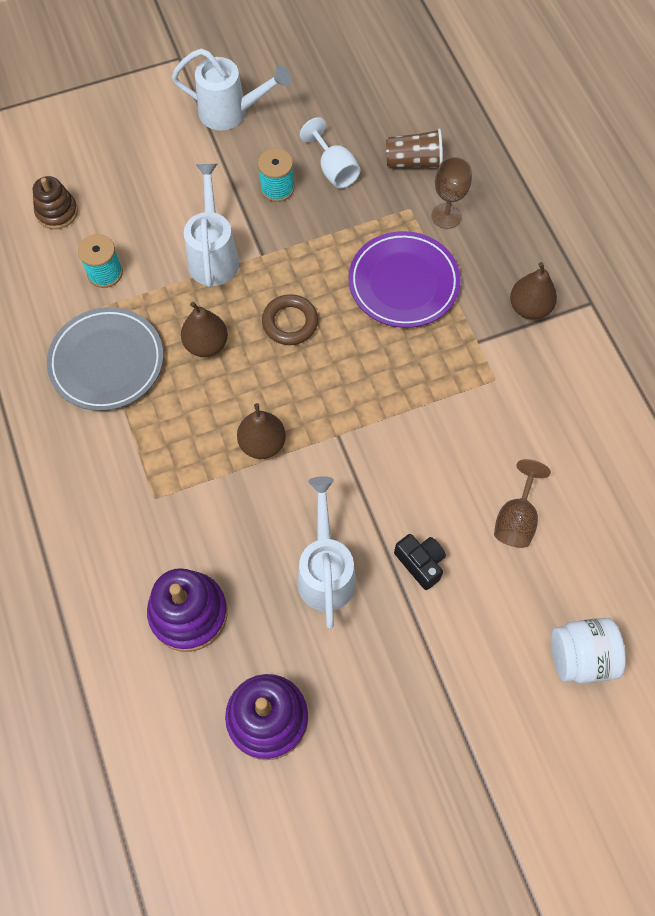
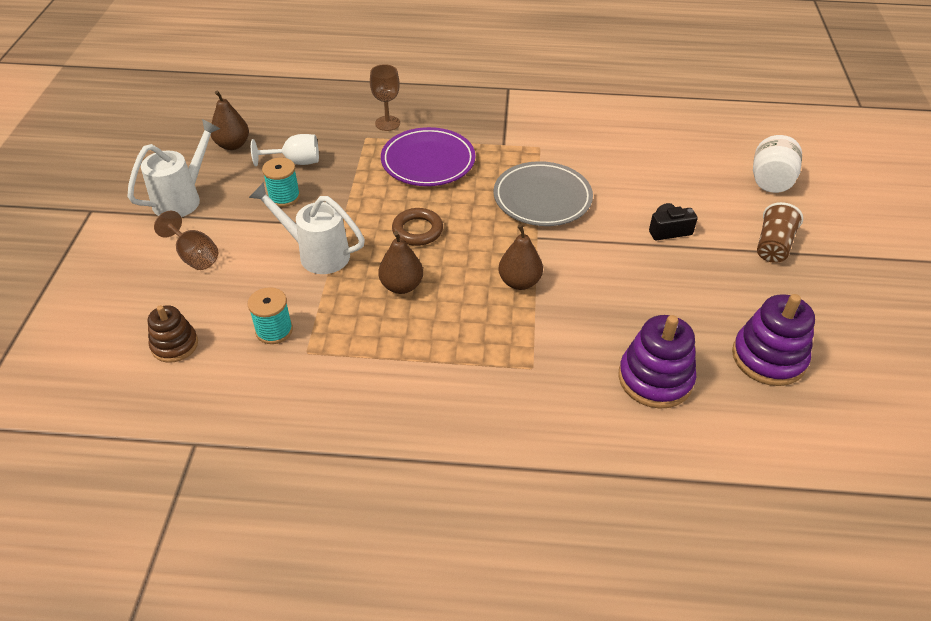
camera: 65 degrees left, 20 degrees down
(107, 362) = (371, 358): grey plate -> grey plate (542, 198)
(325, 571) = (653, 282): white watering can -> none
(413, 162) = (327, 122): brown cup -> brown cup (773, 246)
(516, 518) = (655, 174): brown goblet -> brown goblet (194, 256)
(529, 308) = (493, 113): brown pear -> brown pear (232, 145)

